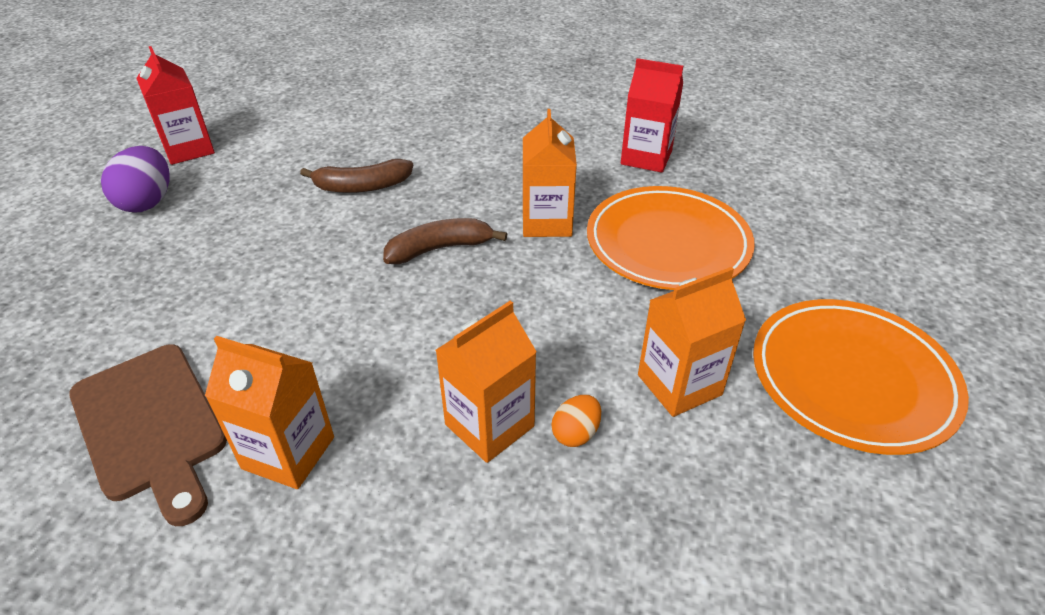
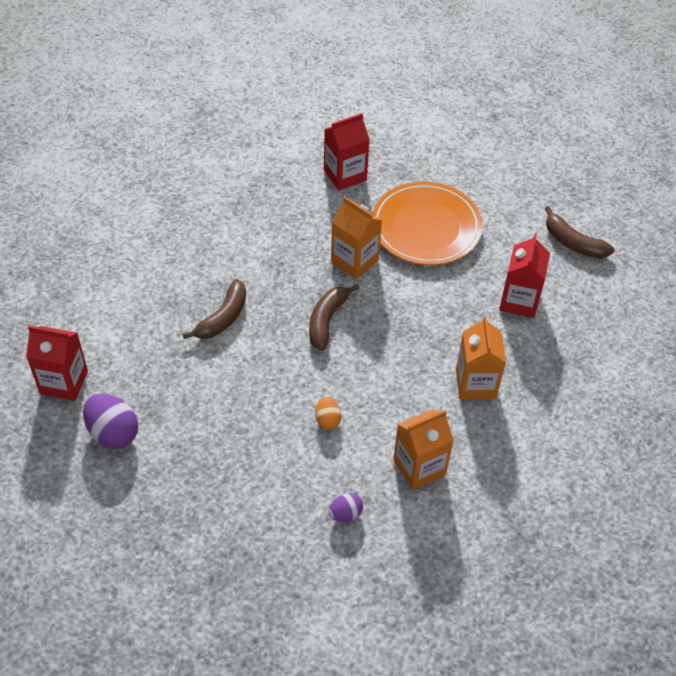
camera: 50 degrees left, 10 degrees up
(150, 425) = (345, 514): brown cutting board -> purple egg
(576, 433) = (510, 357): orange egg -> orange egg (327, 420)
(679, 385) = (519, 301): orange carton -> red carton
(852, 379) = (573, 243): orange plate -> brown banana

